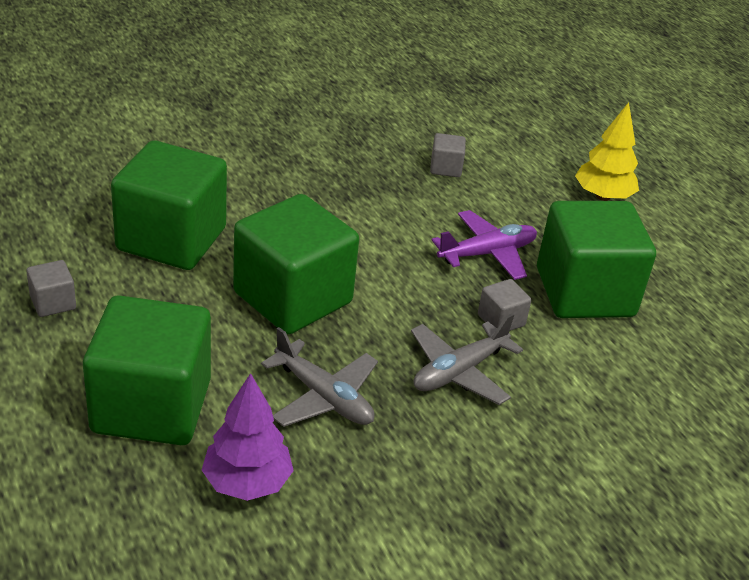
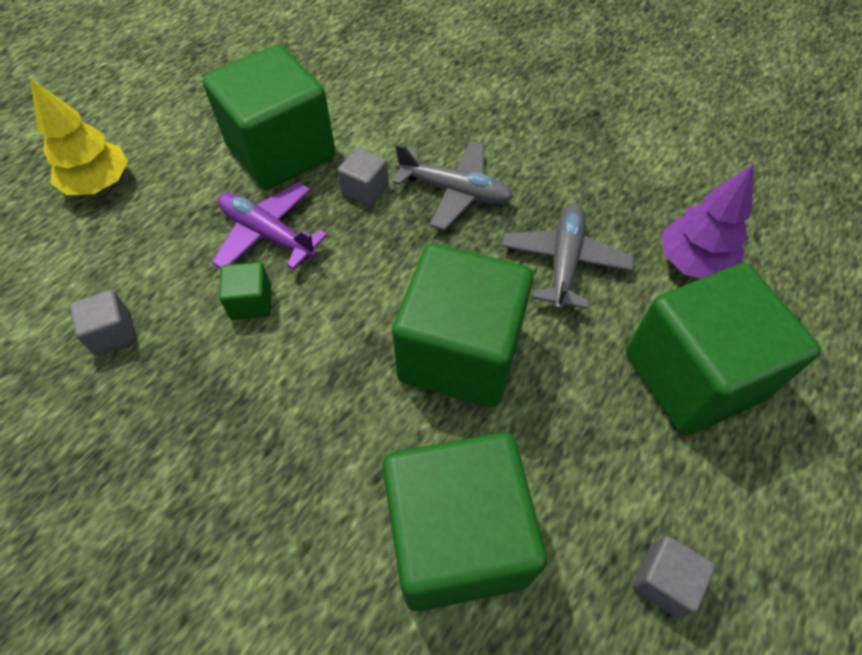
camera: 115 degrees left, 20 degrees up
(425, 225) = (251, 302): none -> green cube

